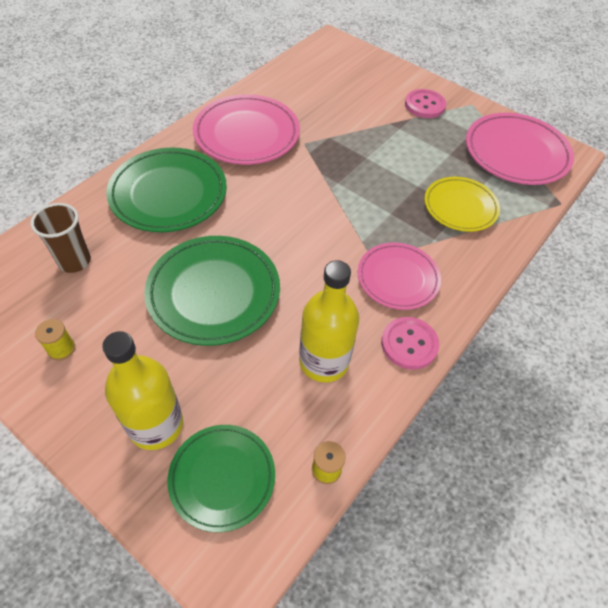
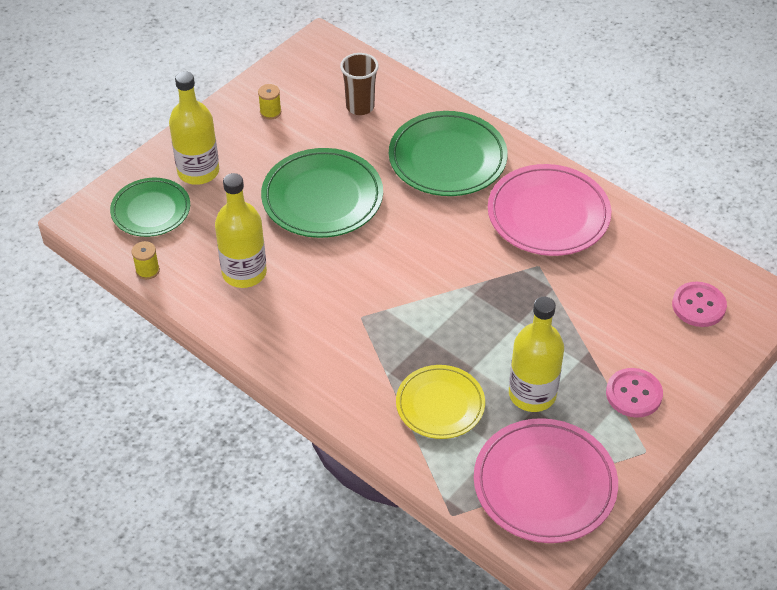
camera: 95 degrees right, 5 degrees down
(398, 278) = (335, 334): pink plate -> none
(409, 344) = (257, 335): pink button -> pink button (698, 306)
(436, 154) = (532, 394): none -> yellow bottle

